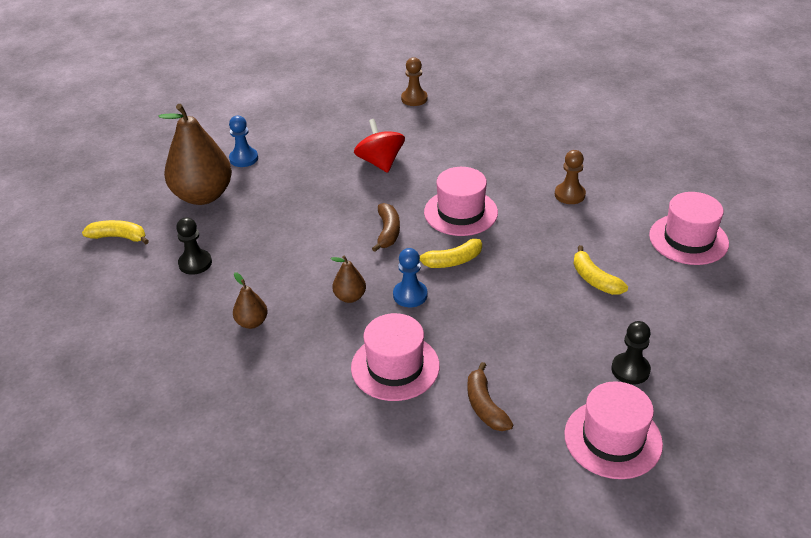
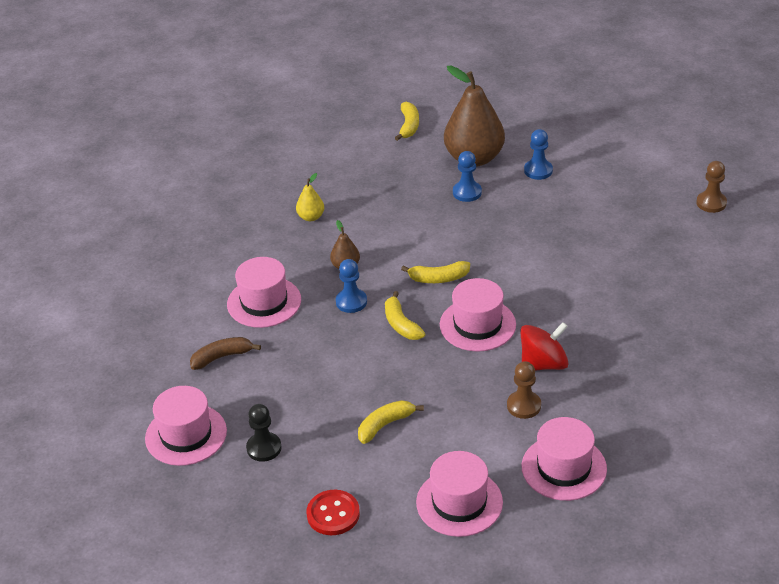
camera: 85 degrees right, 0 degrees up
(195, 263) = (380, 173): black pawn -> none
(252, 322) = (311, 217): brown pear -> yellow pear
(258, 204) = (467, 192): none -> blue pawn
(380, 162) = (552, 260): red spinning top -> red spinning top (543, 364)
(388, 232) = (438, 278): brown banana -> yellow banana
(414, 99) = (686, 272): brown pawn -> brown pawn (711, 203)
(642, 180) = (564, 468): none -> pink hat
(715, 320) = (333, 514): none -> red button

